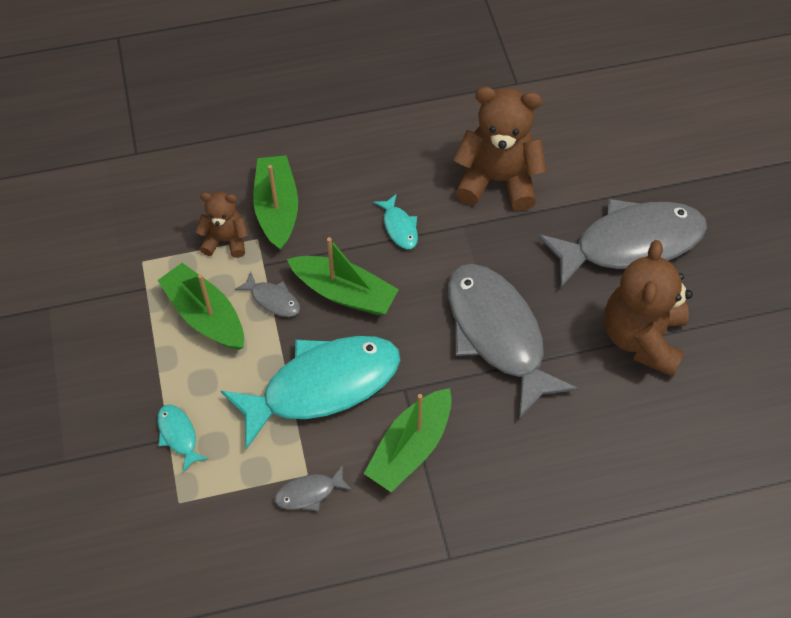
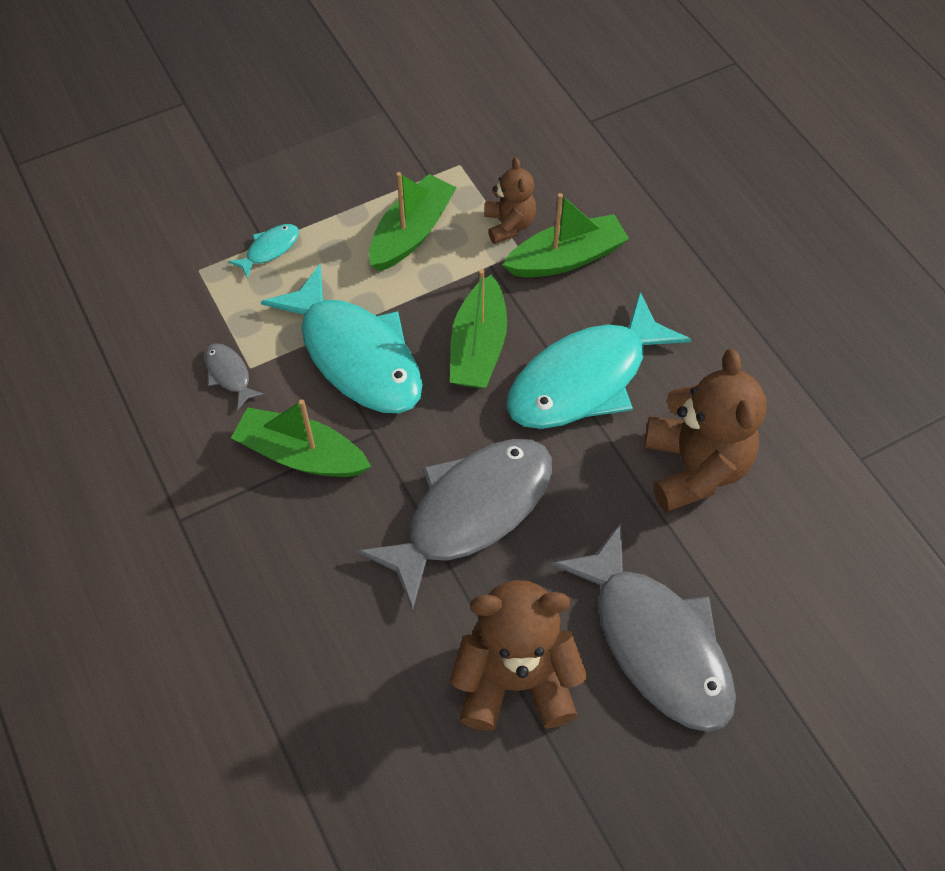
camera: 75 degrees right, 0 degrees up
(273, 299) = (449, 284): grey fish -> none
(399, 227) = (585, 379): turquoise fish -> turquoise fish, size x2.45

